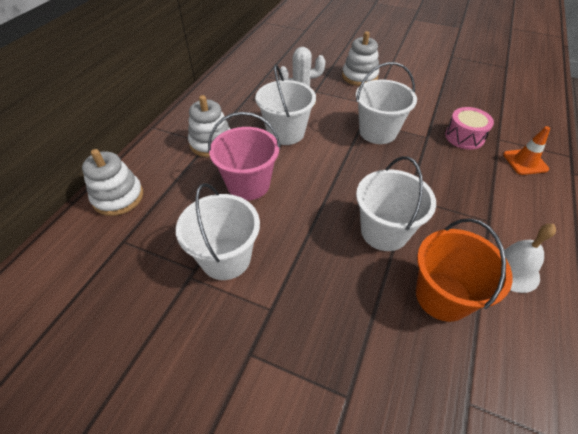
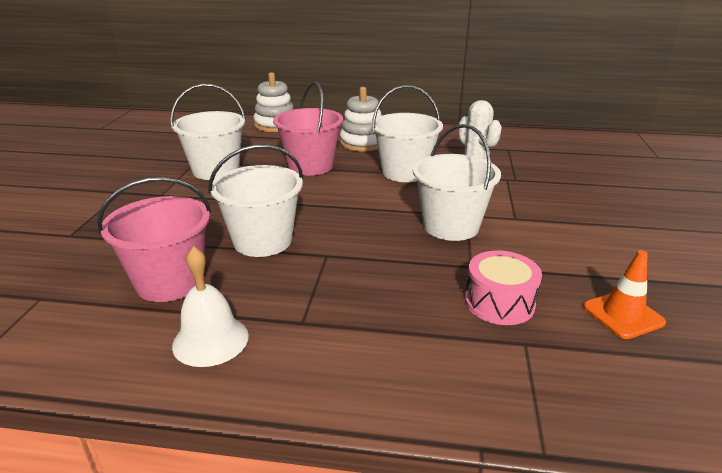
camera: 75 degrees right, 20 degrees down
(359, 76) = (579, 204): white stacking toy -> none
(442, 296) = (170, 282): orange bucket -> pink bucket
(525, 162) = (474, 374): orange traffic cone -> orange traffic cone (623, 315)

